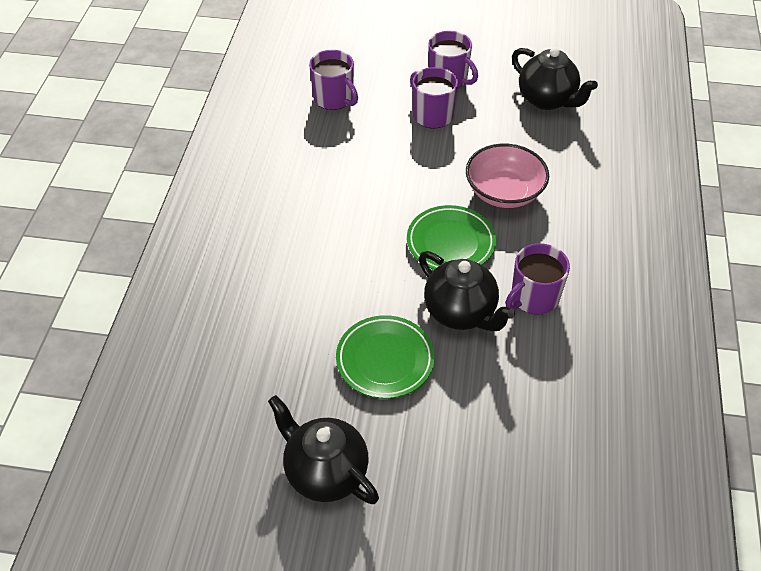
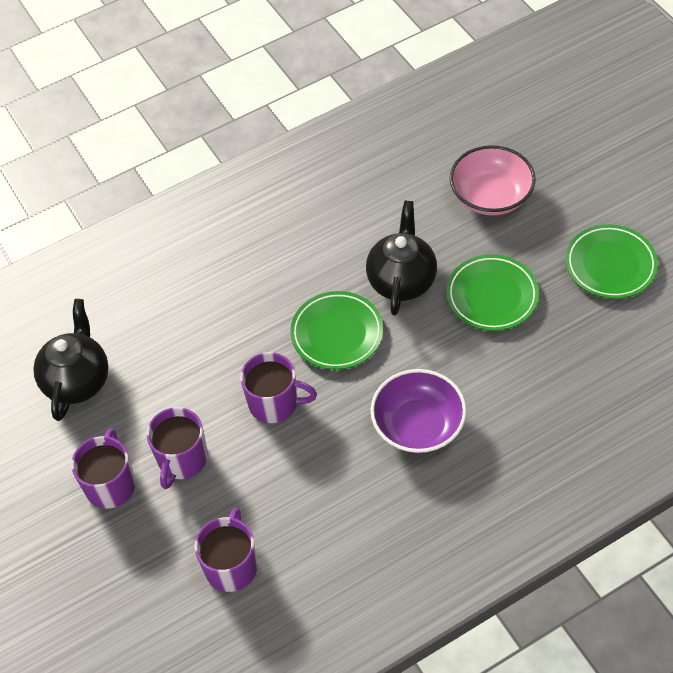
camera: 125 degrees left, 5 degrees up
(325, 236) = (418, 425): none -> purple bowl
(325, 472) = (610, 265): black teapot -> green plate
(504, 192) = (241, 335): pink bowl -> pink bowl (491, 196)
(533, 297) = (342, 248): purple mug -> purple mug (275, 403)

